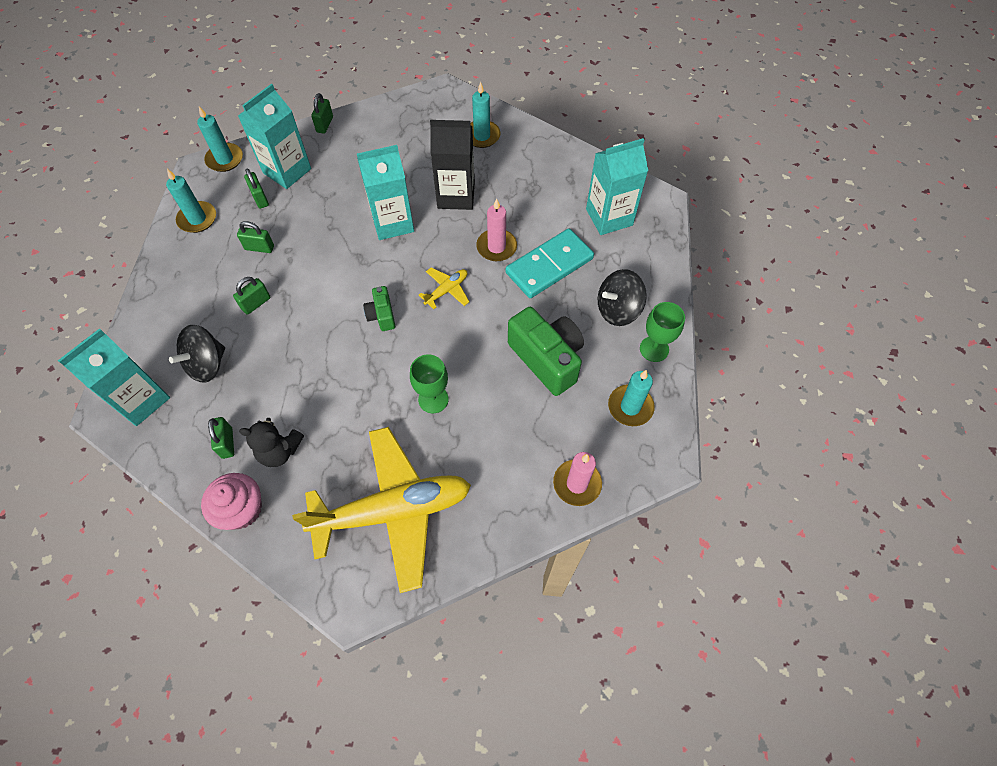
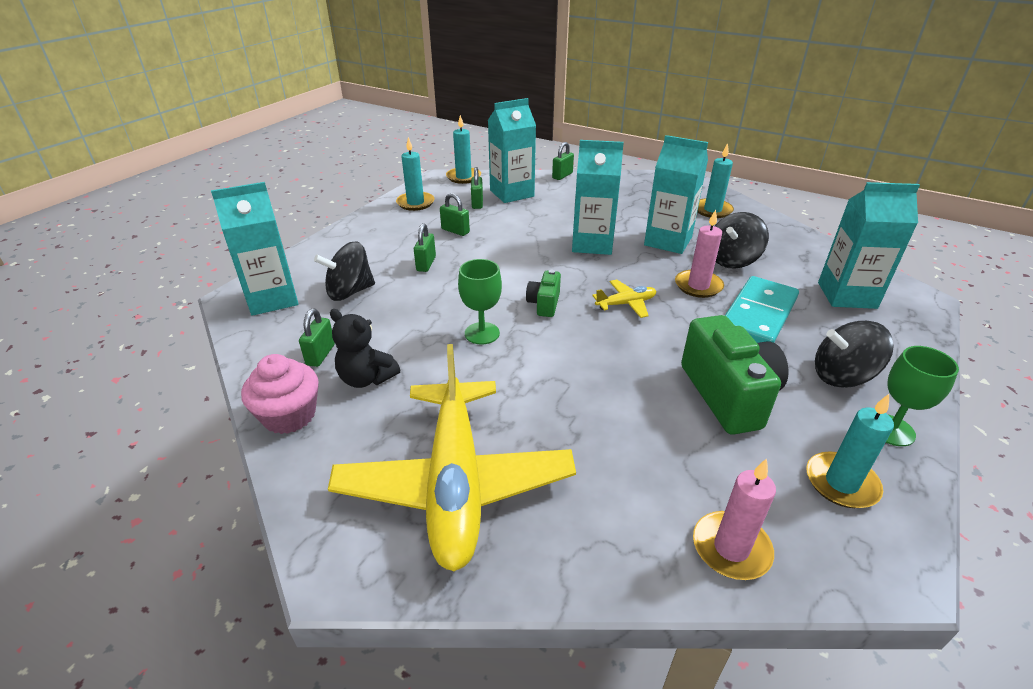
camera: 25 degrees right, 25 degrees down
(256, 303) = (426, 264): green padlock -> green padlock turned 60 degrees counterclockwise
(393, 511) = (455, 482): yellow plane -> yellow plane turned 75 degrees clockwise
(433, 399) = (565, 389): green goblet -> green goblet (482, 333)
(456, 195) = (668, 241): black carton -> turquoise carton
(515, 203) = (732, 260): none -> black spinning top
(549, 265) = (758, 315): turquoise domino -> turquoise domino turned 45 degrees counterclockwise

